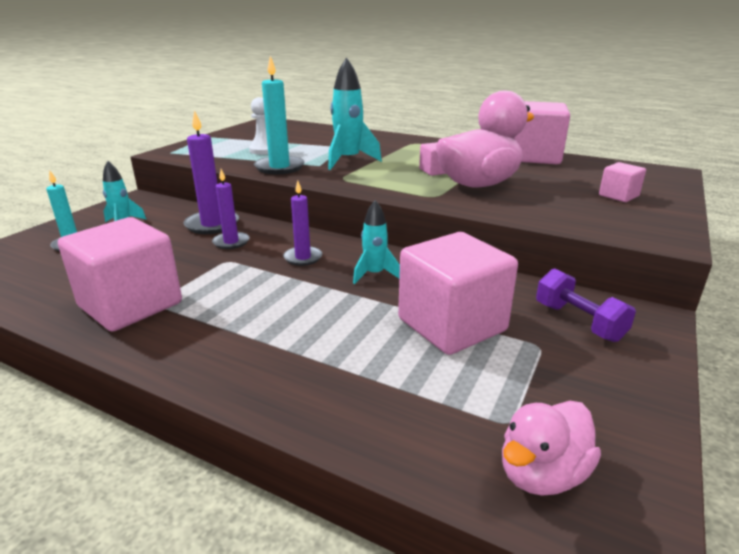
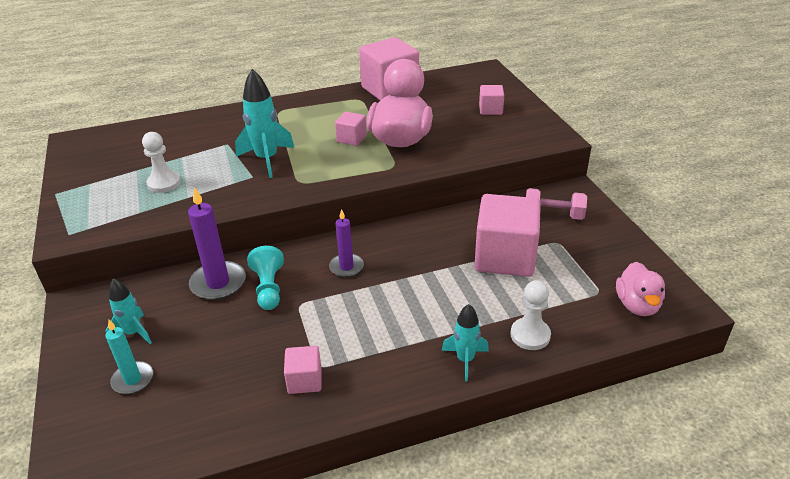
camera: 45 degrees left, 10 degrees up
(130, 305) = (305, 380): pink cube -> pink cube, size x0.48
(231, 242) = (268, 288): purple candle -> turquoise pawn
(279, 167) = (225, 197): turquoise candle -> none
(348, 403) = (530, 335): none -> white pawn
(374, 274) = (413, 250): turquoise rocket -> turquoise rocket (465, 360)
(578, 322) = (553, 215): purple dumbbell -> pink dumbbell

